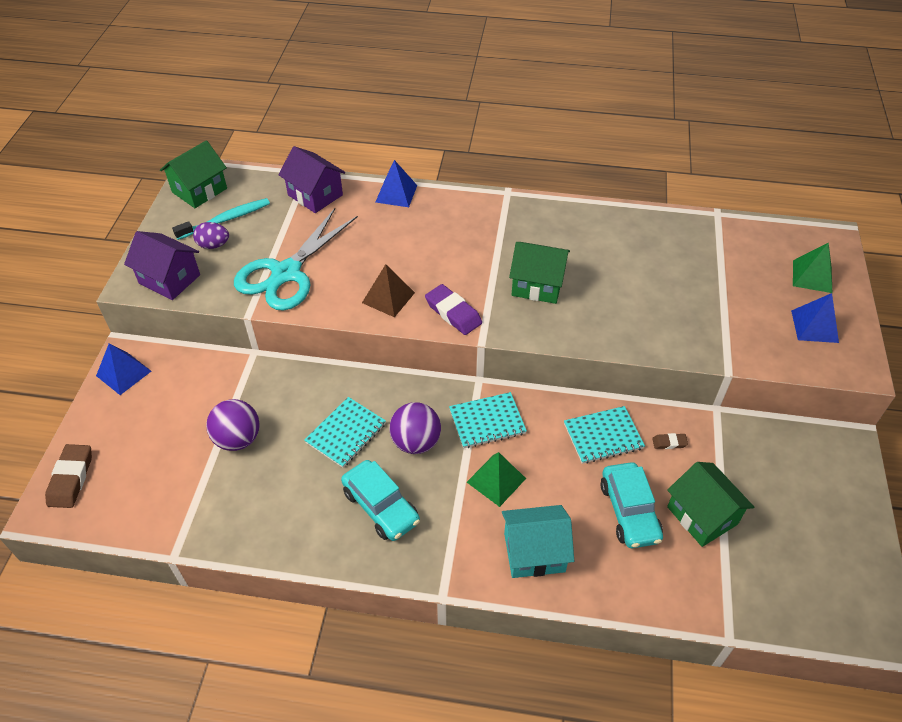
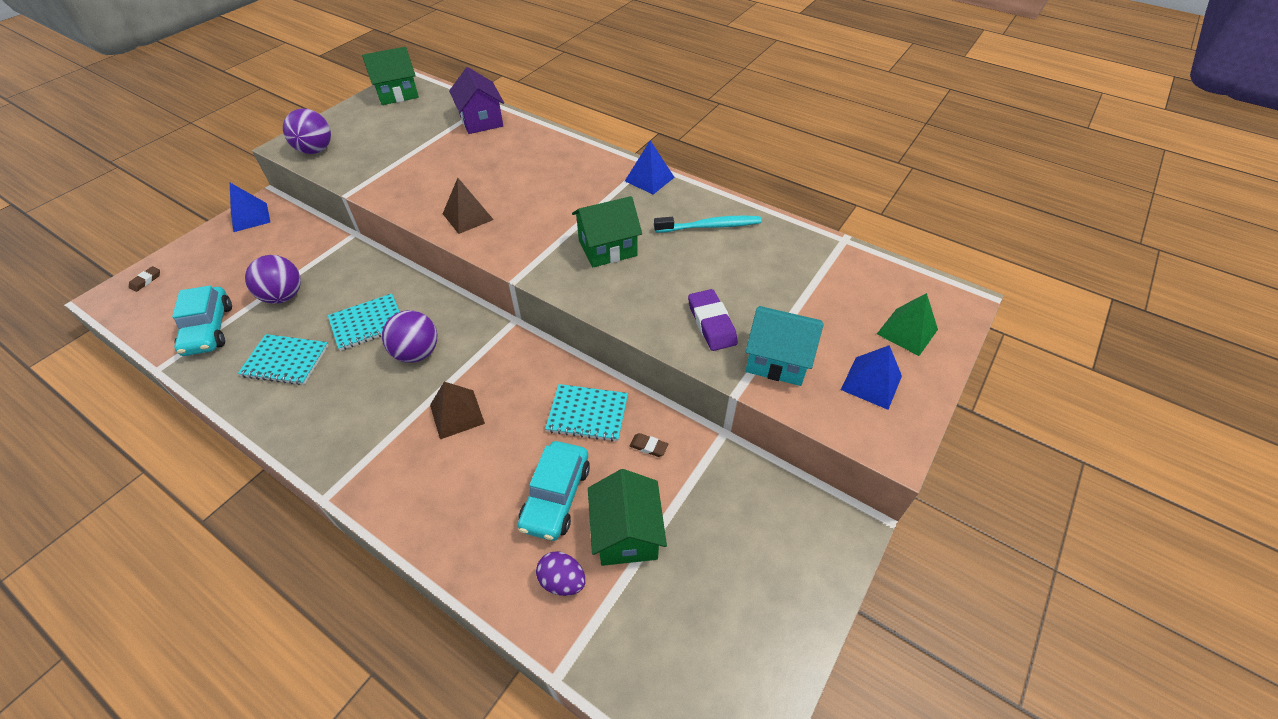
camera: 25 degrees right, 0 degrees up
(71, 478) = (146, 281): brown eraser -> brown eraser, size x0.51
(169, 279) = (315, 150): purple house -> purple ball
(213, 245) = (370, 135): purple egg -> purple egg (562, 581)
(226, 220) = (396, 119): turquoise toothbrush -> turquoise toothbrush (710, 226)
(286, 273) = (404, 172): turquoise scissors -> none
(381, 507) = (342, 396): turquoise car -> turquoise car (209, 329)
(396, 193) = (548, 137): blue pyramid -> blue pyramid (649, 179)
(453, 313) = (511, 247): purple eraser -> purple eraser (711, 323)
(487, 421) = (492, 359): turquoise notebook -> turquoise notebook (285, 361)
(496, 480) = (457, 414): green pyramid -> brown pyramid
(534, 552) = (436, 495): turquoise house -> turquoise house (777, 360)
(537, 285) = (607, 248): green house -> green house turned 60 degrees counterclockwise

